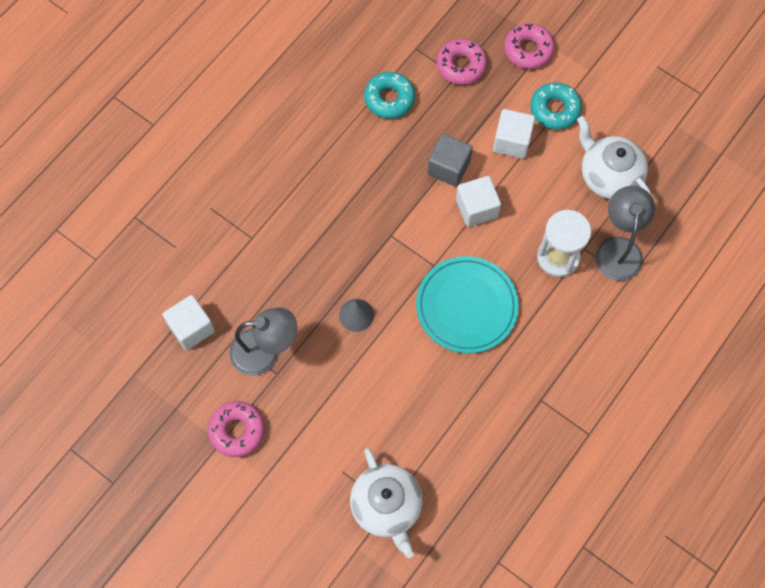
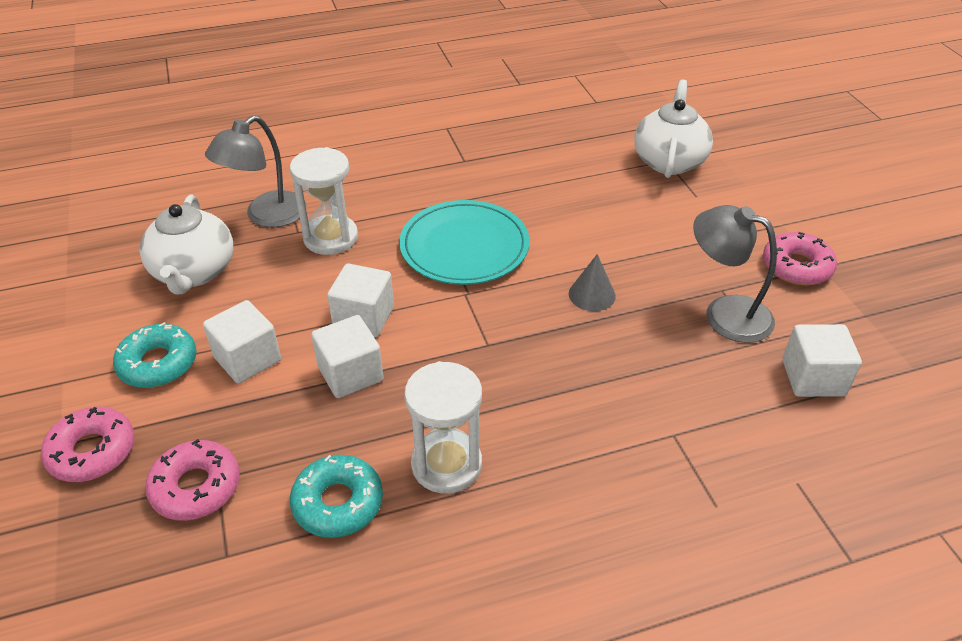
camera: 145 degrees left, 25 degrees down
(355, 148) = (446, 464): none -> white hourglass
(448, 168) = (350, 374): grey cube -> white cube

